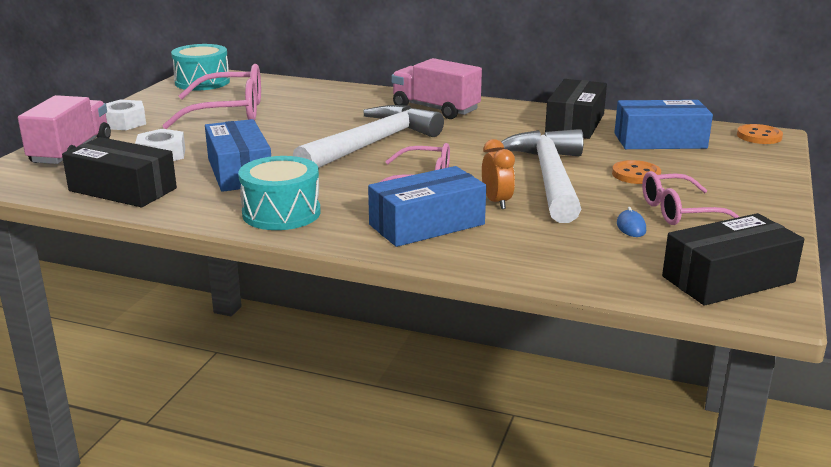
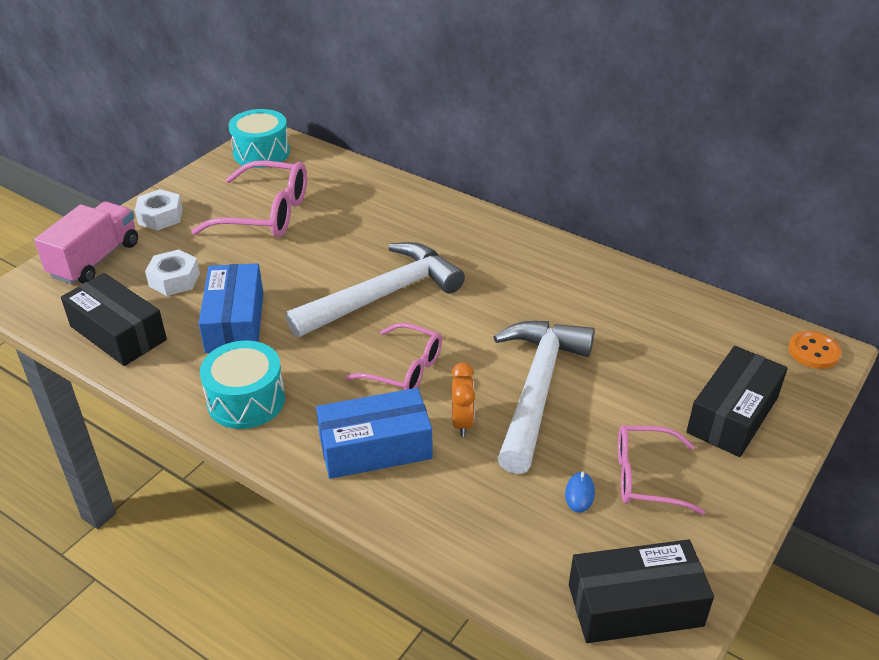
camera: 15 degrees right, 15 degrees up
(435, 109) = (476, 240): pink truck -> none
(575, 123) = (614, 292): black box -> black box (732, 415)
(636, 174) = (633, 400): orange button -> none
(660, 141) = (693, 341): blue box -> none

